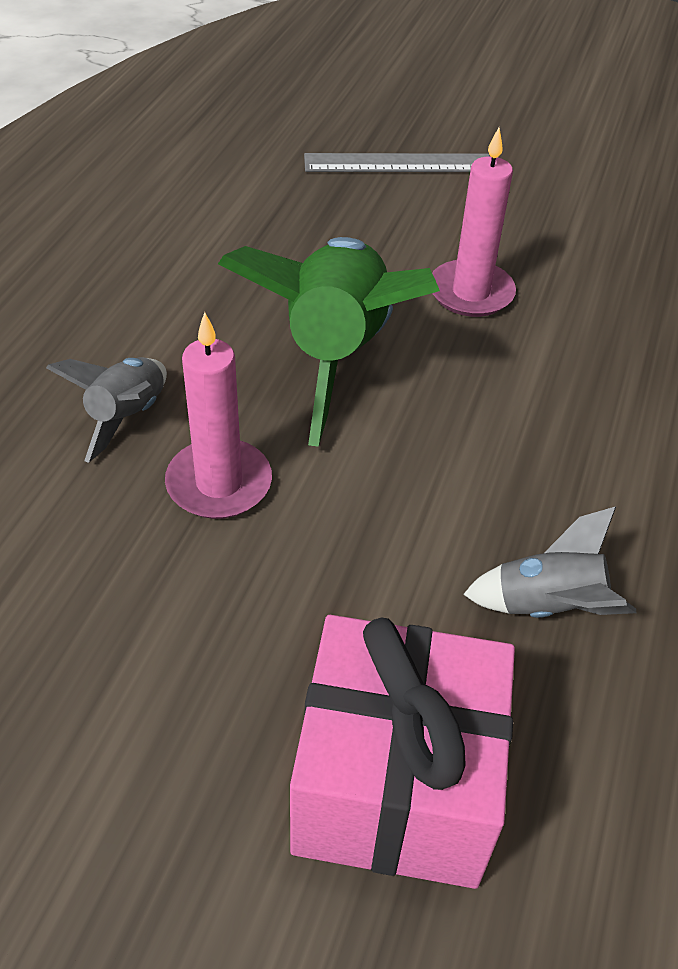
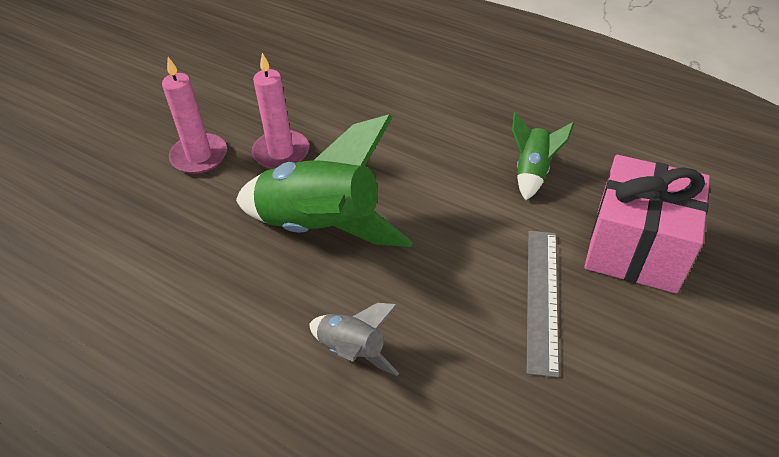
camera: 75 degrees left, 0 degrees up
(219, 483) = (426, 301): pink candle -> pink candle (199, 156)
(398, 163) = (119, 162): grey ruler -> grey ruler (542, 298)
(547, 607) = (532, 172): grey rocket -> green rocket

